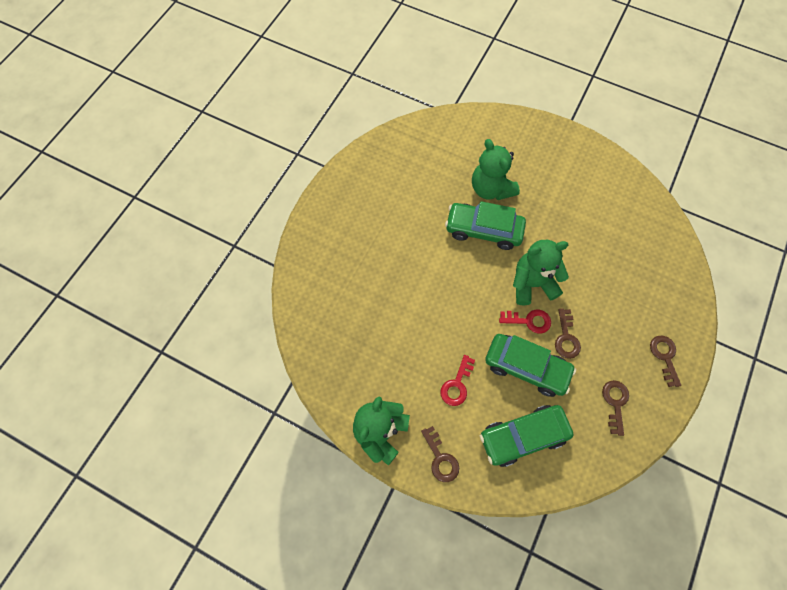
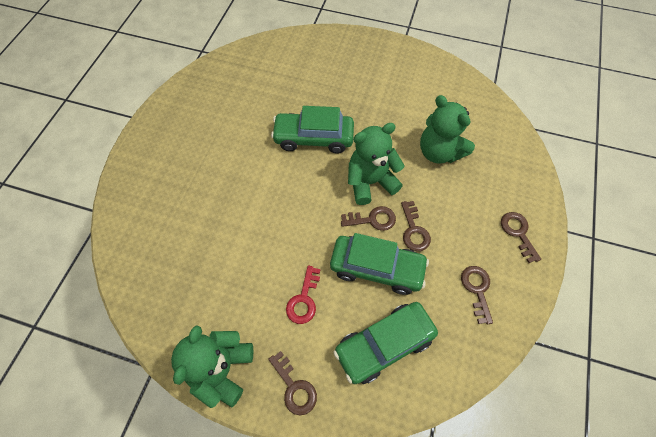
camera: 10 degrees left, 5 degrees down
(491, 188) = (316, 99): green teddy bear -> green teddy bear (439, 152)
(529, 321) = (372, 219): red key -> brown key

